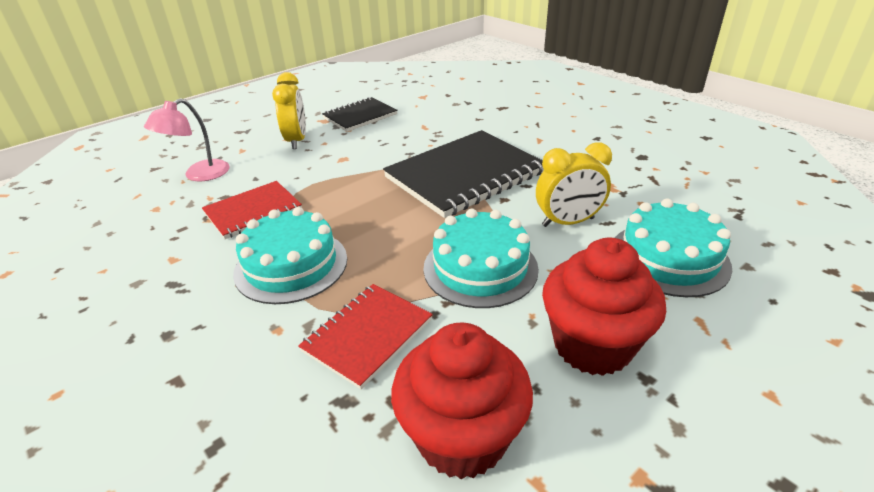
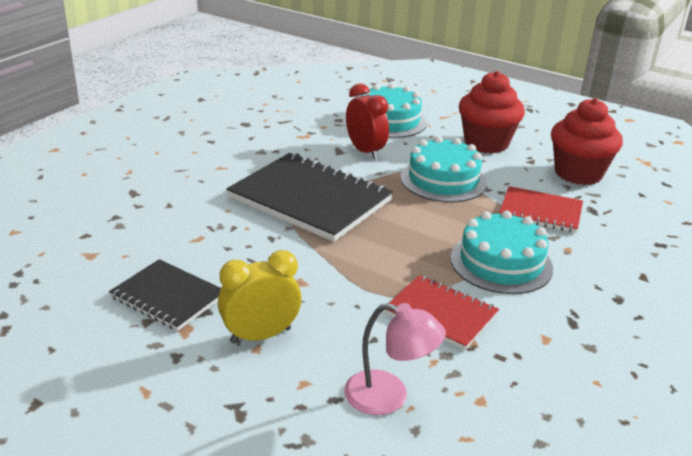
camera: 110 degrees left, 5 degrees down
(568, 222) = (365, 151): yellow clock -> red clock

